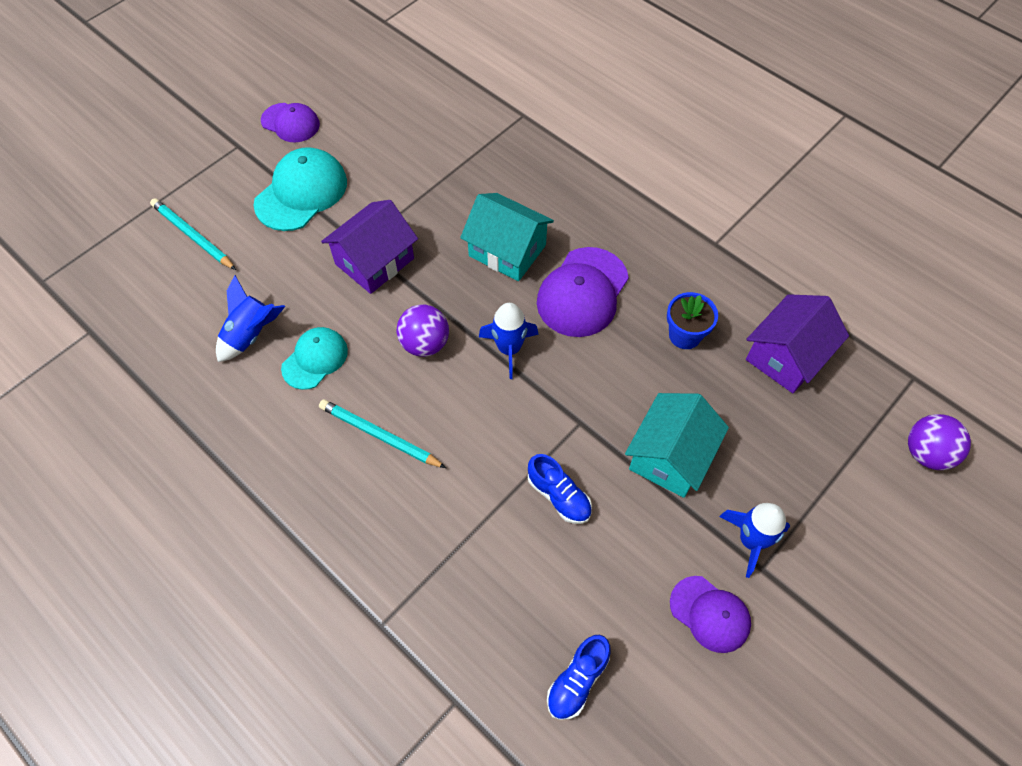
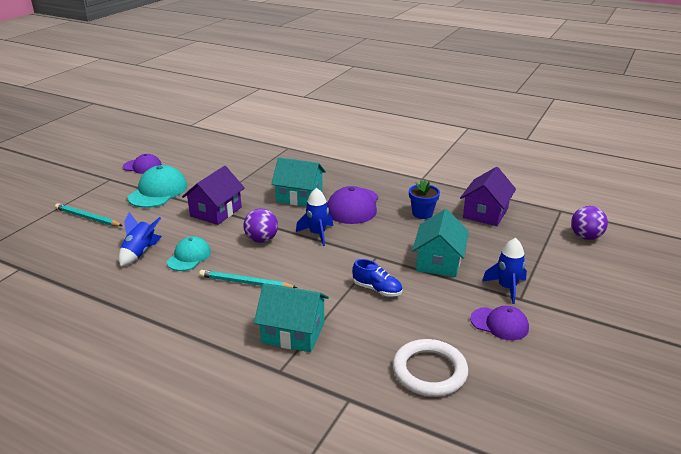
camera: 15 degrees left, 30 degrees down
(418, 556) = (293, 332): none -> turquoise house
(577, 680) = (429, 371): blue shoe -> white ring

